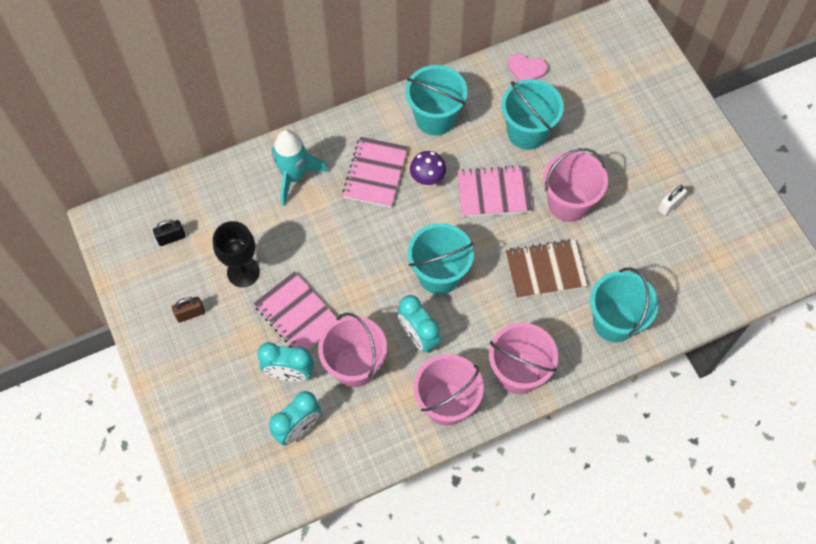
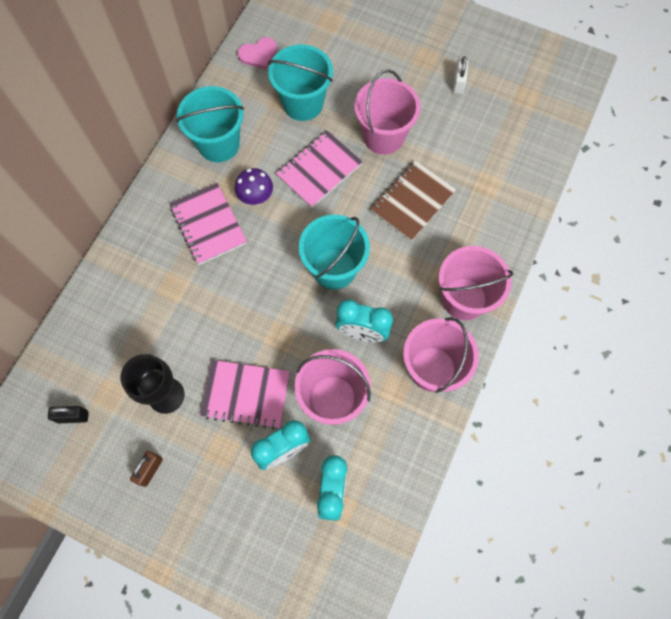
camera: 40 degrees left, 5 degrees up
(171, 238) = (73, 417): black padlock -> black padlock turned 60 degrees clockwise
(294, 176) = (140, 279): turquoise rocket -> none
(614, 322) = (498, 202): turquoise bucket -> none

